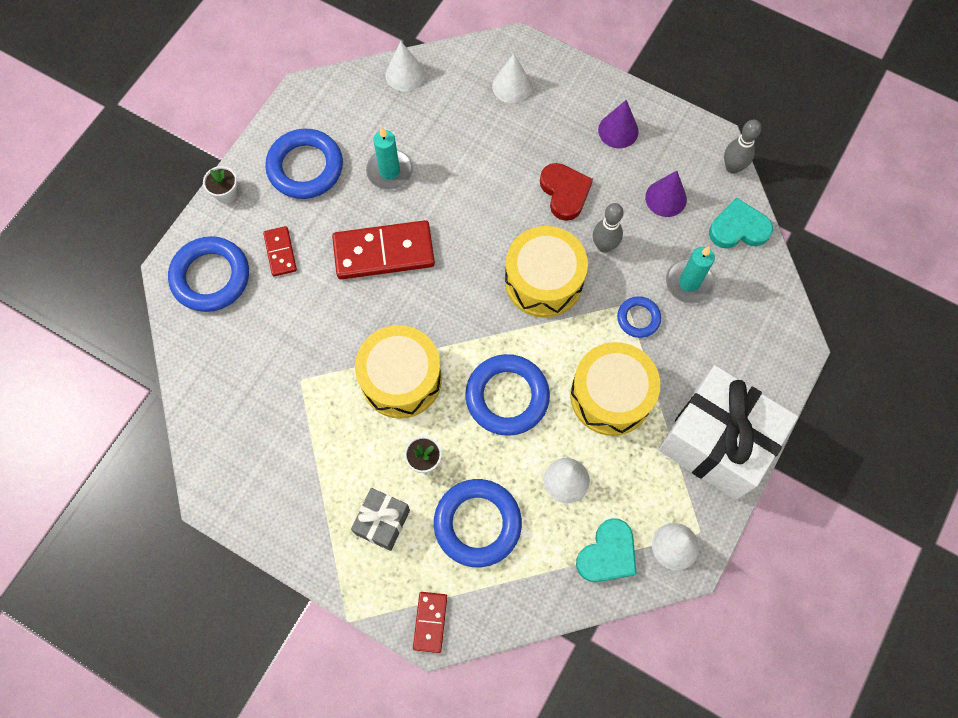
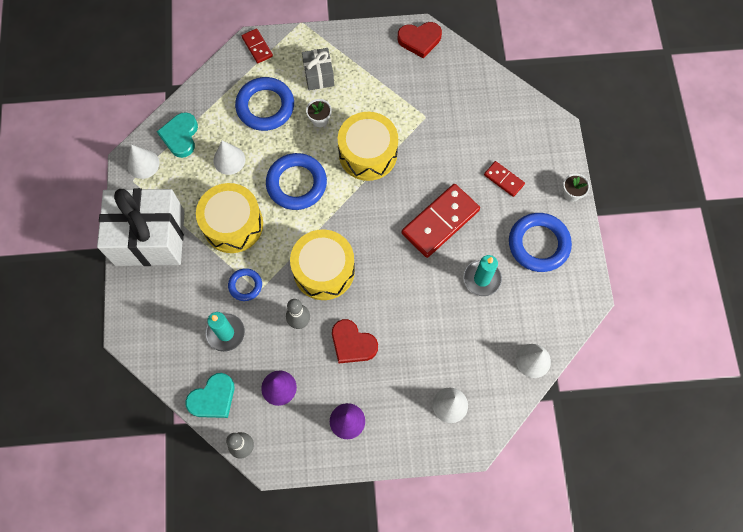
camera: 145 degrees right, 0 degrees up
(211, 277) = (531, 138): blue ring -> none
(224, 486) = (419, 40): none -> red heart

